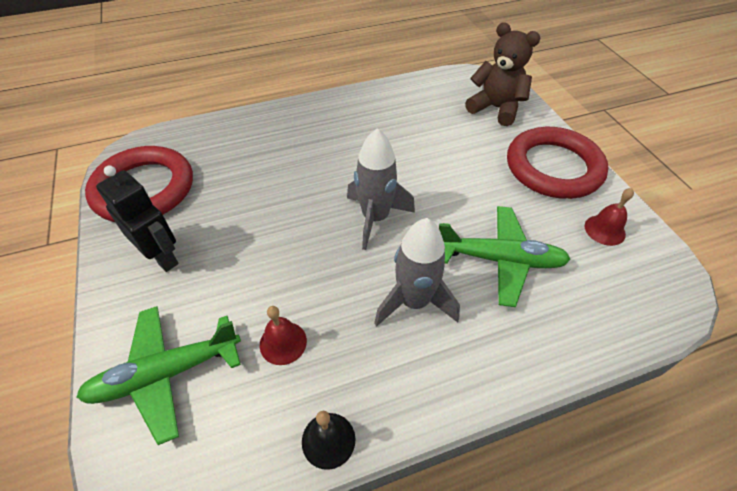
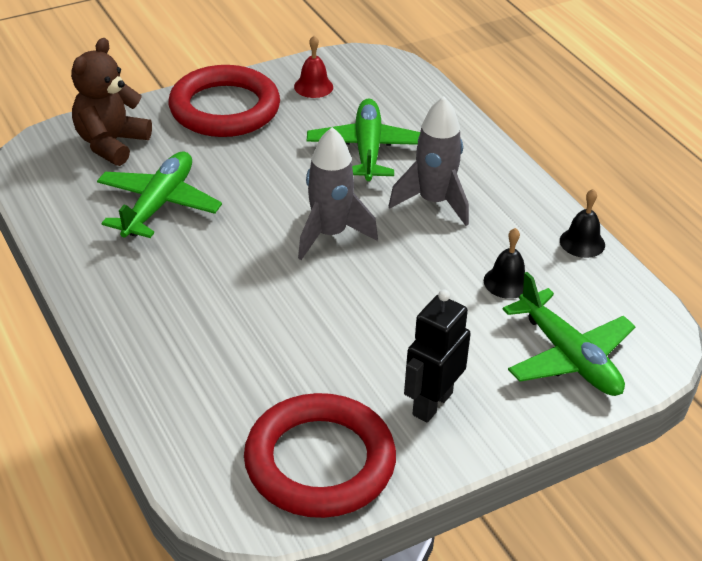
camera: 100 degrees left, 10 degrees down
(283, 342) = (507, 282): red bell -> black bell
(422, 129) = (159, 204): none -> green plane

